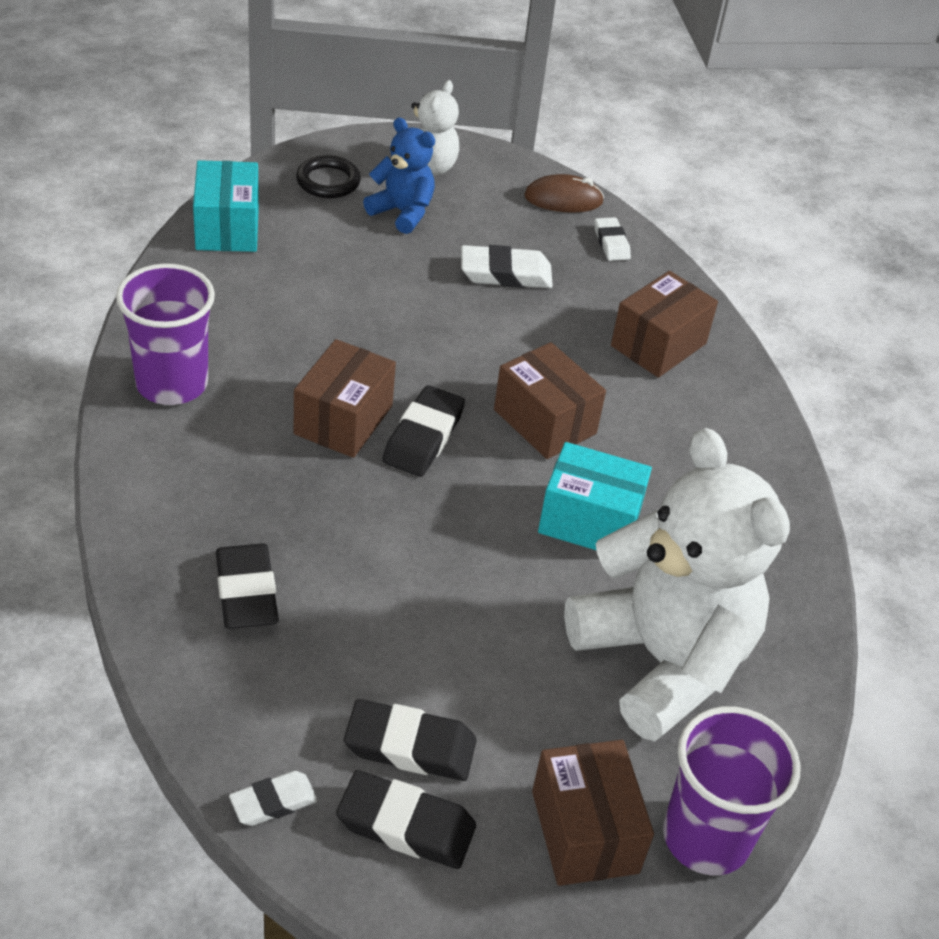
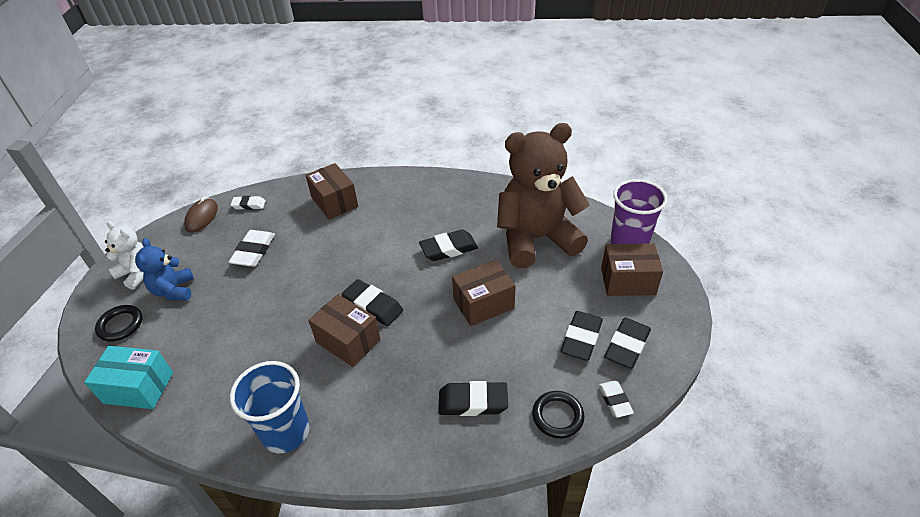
camera: 70 degrees left, 0 degrees up
(172, 384) = (285, 432): purple cup -> blue cup
(230, 713) = (557, 416): none -> black ring
(402, 212) = (174, 290): blue teddy bear -> blue teddy bear turned 60 degrees counterclockwise
(544, 422) = (376, 254): brown box -> brown box (483, 304)
(589, 521) = (448, 248): turquoise box -> black eraser
(662, 660) = (536, 239): white teddy bear -> brown teddy bear

